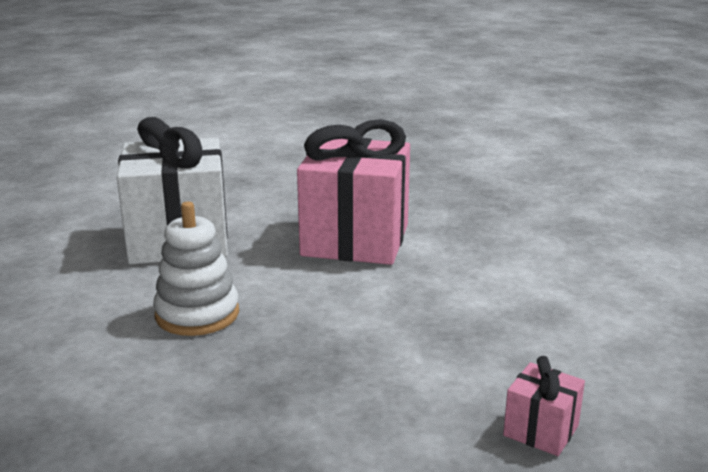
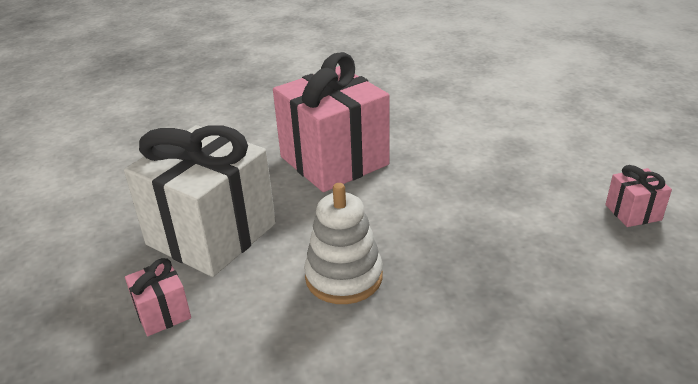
camera: 45 degrees left, 10 degrees up
(68, 266) = (162, 313): none -> pink gift

